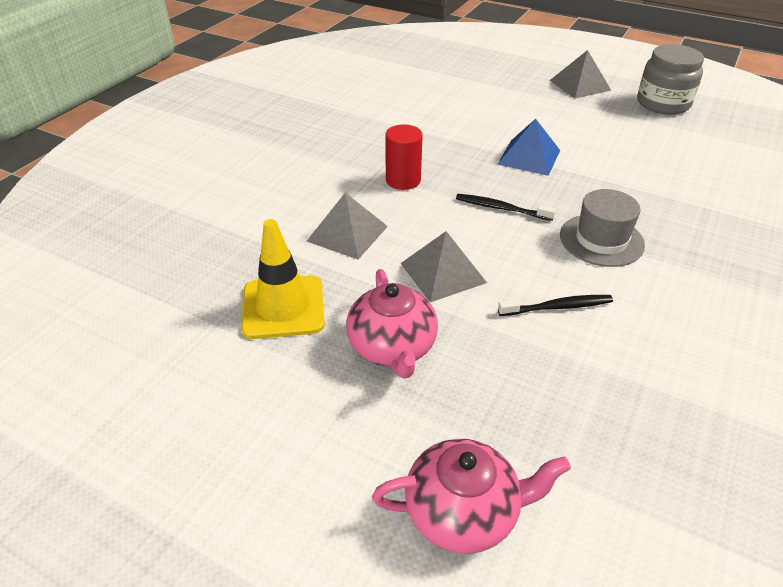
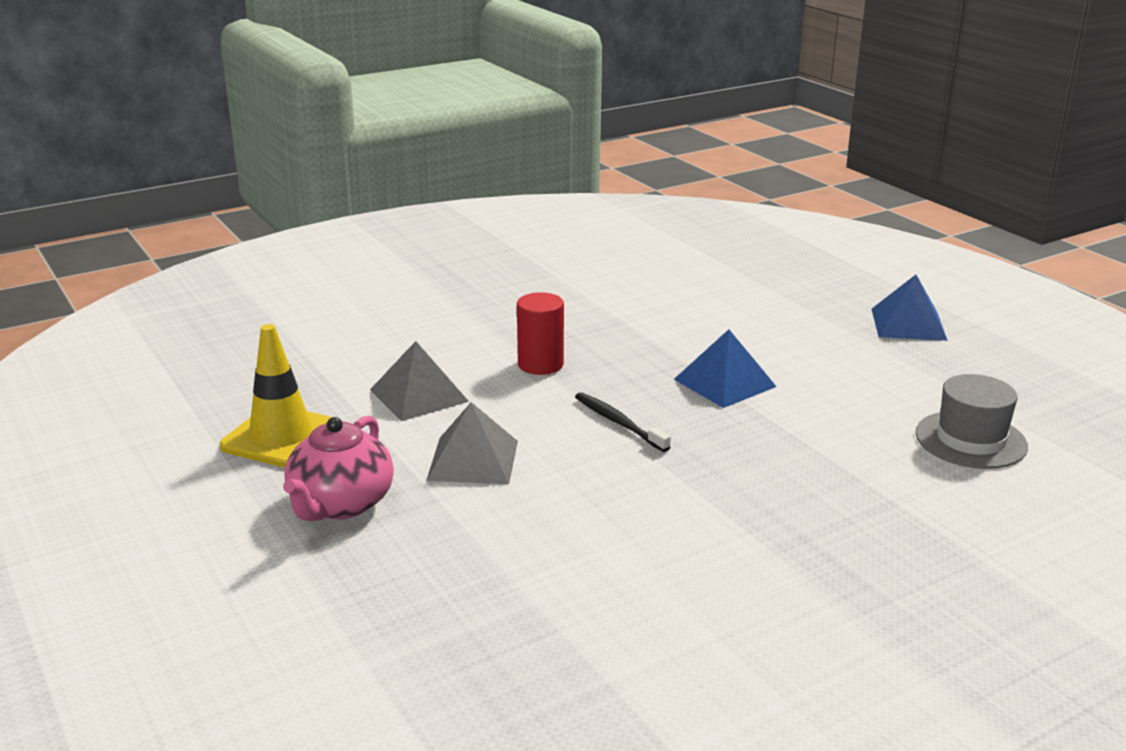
camera: 30 degrees right, 15 degrees down
(463, 512) = (243, 649): pink teapot -> none
(557, 307) = (556, 531): black toothbrush -> none
(580, 85) = (908, 324): grey pyramid -> blue pyramid
(601, 240) = (699, 489): grey hat -> grey hat (970, 440)
(663, 103) = (1006, 374): grey jar -> none

